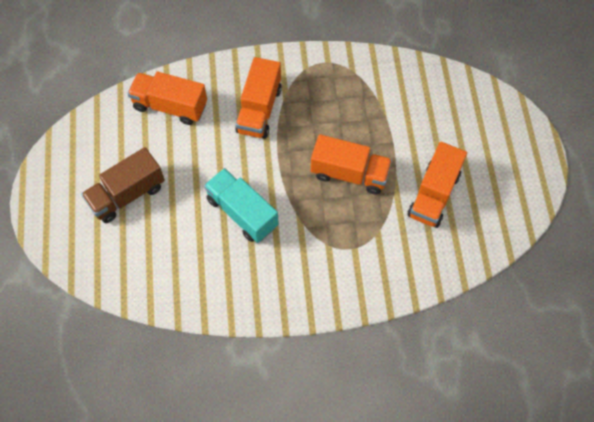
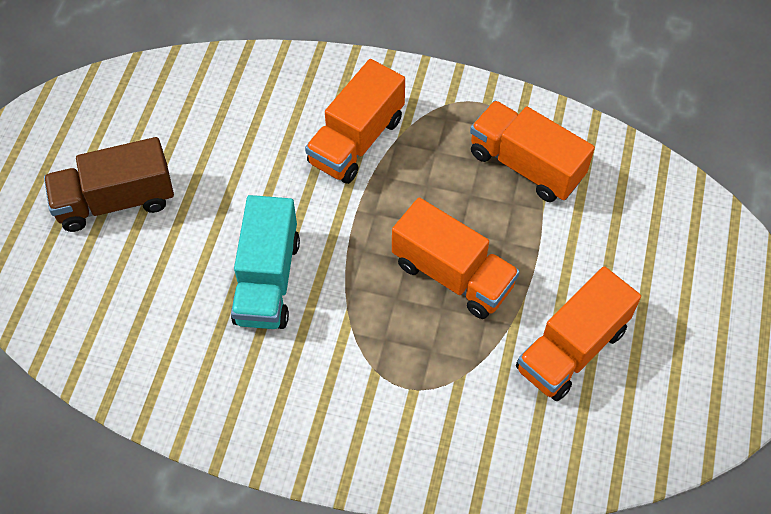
camera: 20 degrees right, 5 degrees down
(170, 106) = (231, 97): orange truck -> orange truck (525, 165)
(242, 212) = (267, 280): turquoise truck -> turquoise truck turned 150 degrees counterclockwise

